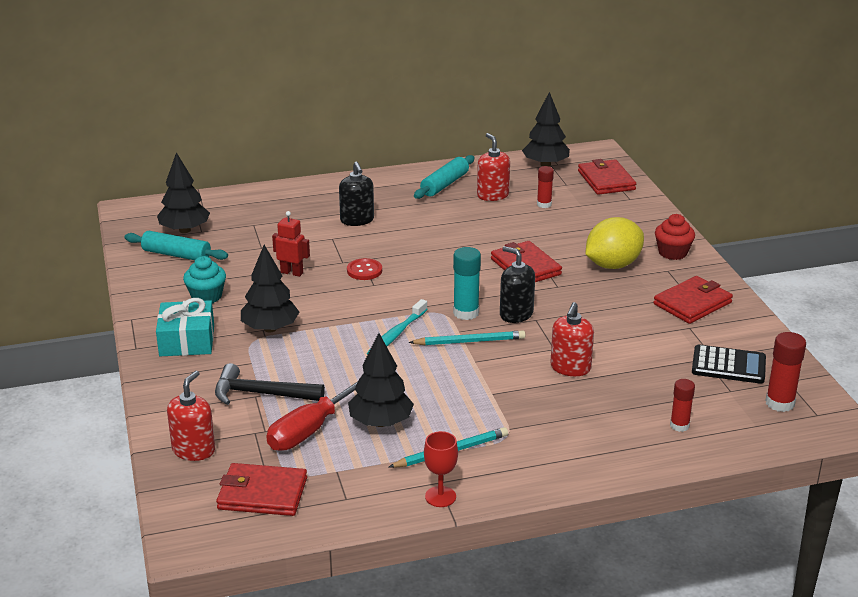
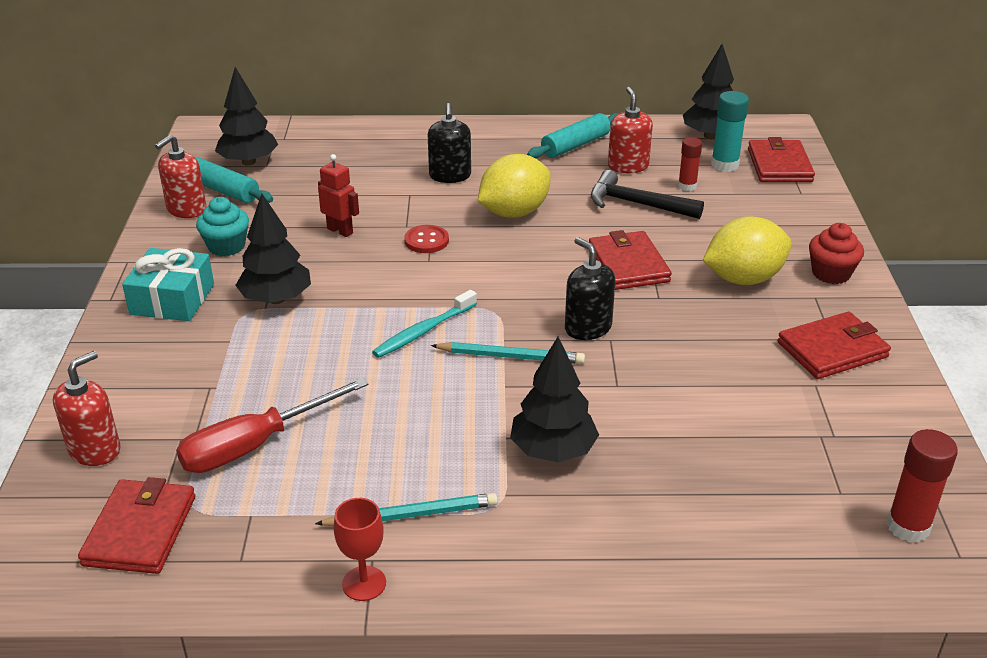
camera: 15 degrees right, 5 degrees up
(261, 394) = (217, 386): black hammer -> black hammer (636, 204)
(262, 493) = (140, 530): red wallet -> red wallet turned 75 degrees clockwise
(381, 422) = (342, 453): black tree -> black tree (553, 450)
(421, 241) = (514, 212): none -> yellow lemon
(466, 313) = (524, 316): turquoise glue stick -> turquoise glue stick (724, 165)
(570, 368) = (627, 417): red soap dispenser -> red soap dispenser (186, 209)
(679, 425) = (745, 535): red glue stick -> none
(728, 365) = (851, 452): black calculator -> none

